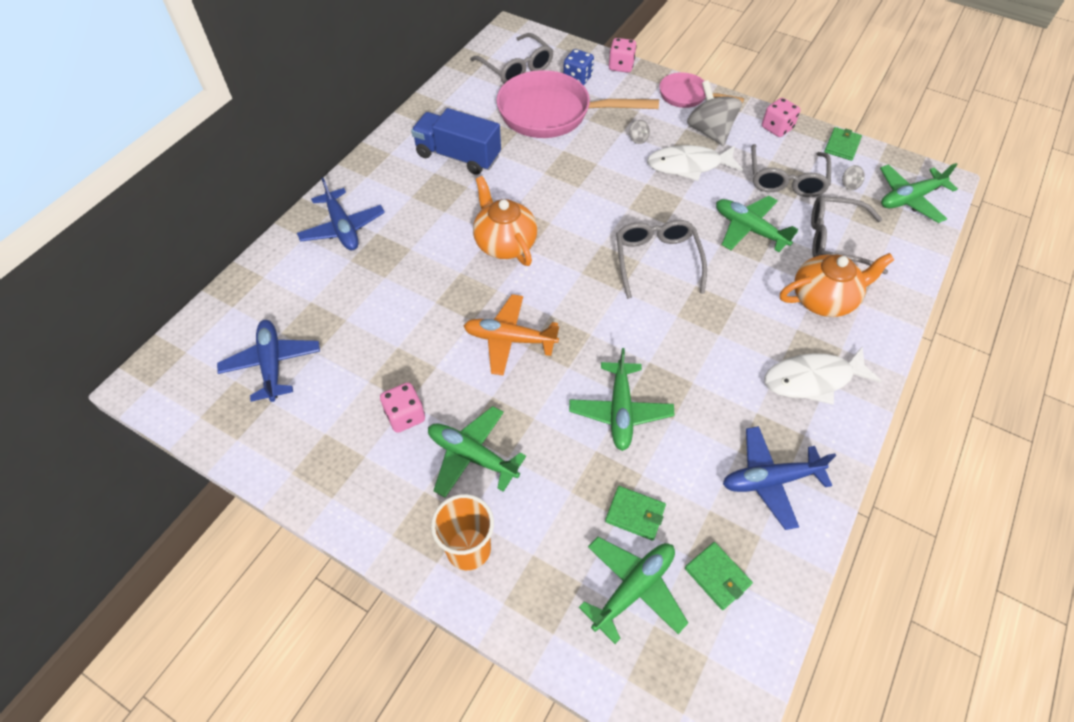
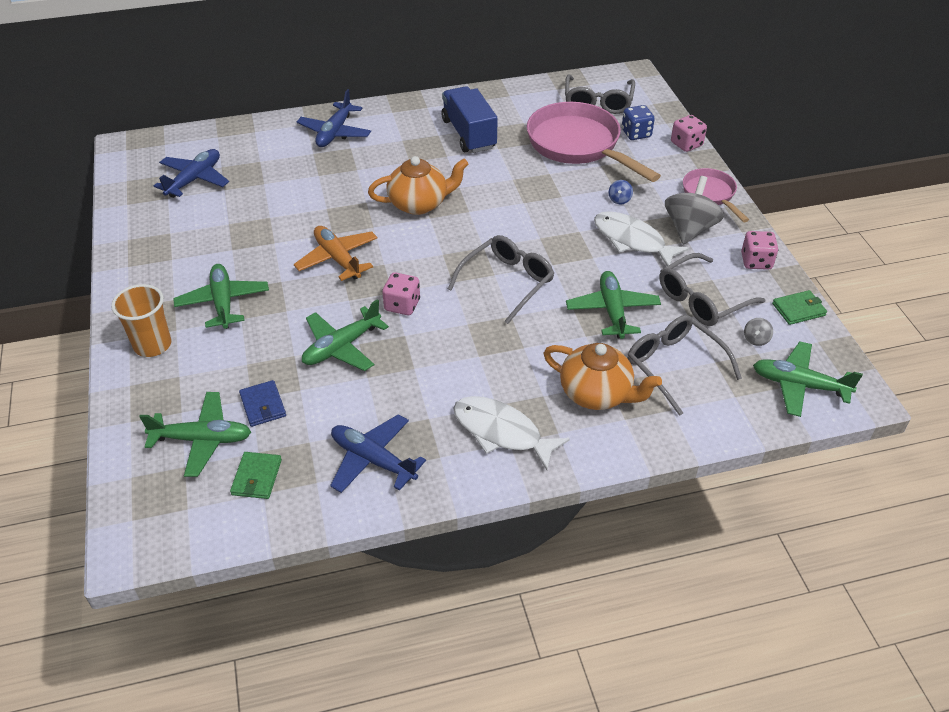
camera: 45 degrees right, 10 degrees down
(405, 416) = (220, 255): pink dice -> pink dice (402, 305)
(505, 243) = (419, 204): orange teapot -> orange teapot turned 60 degrees clockwise
(635, 514) = (263, 405): green wallet -> blue wallet
(638, 139) = (619, 200): grey spinning top -> blue spinning top

